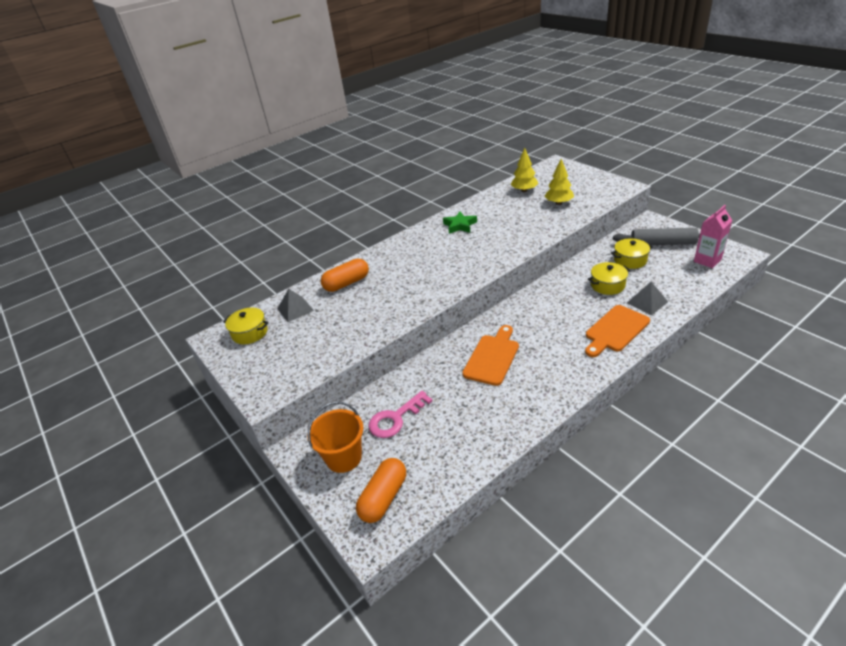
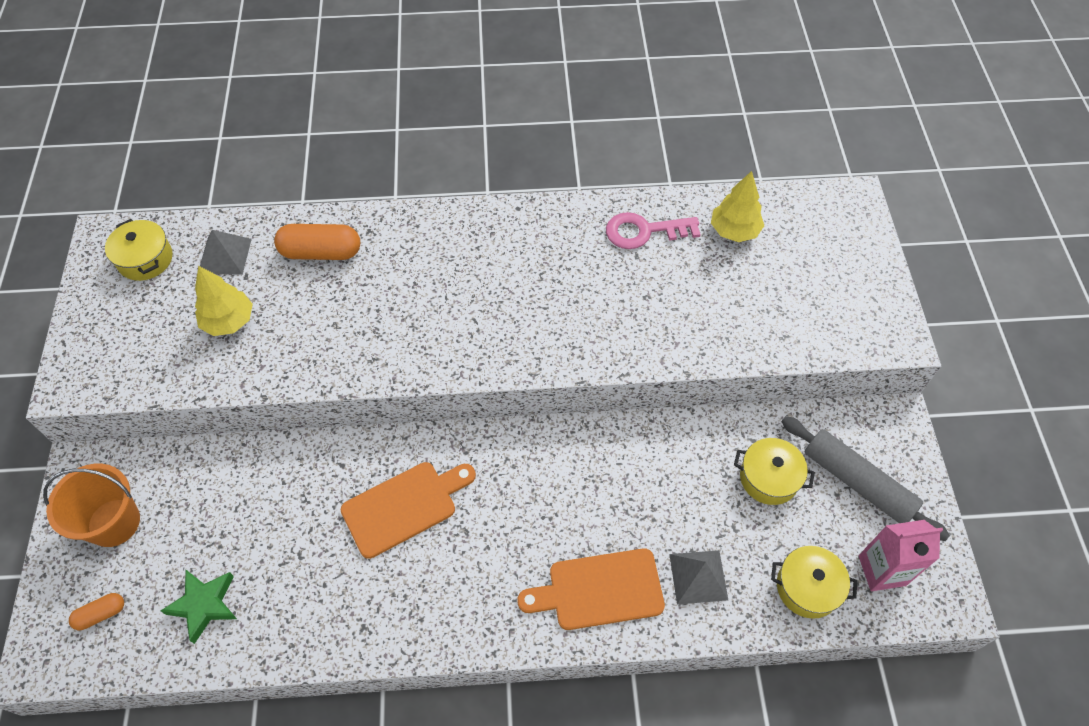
camera: 30 degrees right, 20 degrees up
(383, 497) = (101, 614): orange capsule -> orange capsule, size x0.53
(395, 419) = (212, 511): pink key -> pink key (644, 231)
(460, 225) = (565, 243): green star -> green star (204, 605)
(558, 203) = (753, 298): yellow tree -> yellow tree (229, 321)
(607, 285) = (681, 500): yellow pot -> yellow pot (807, 587)

